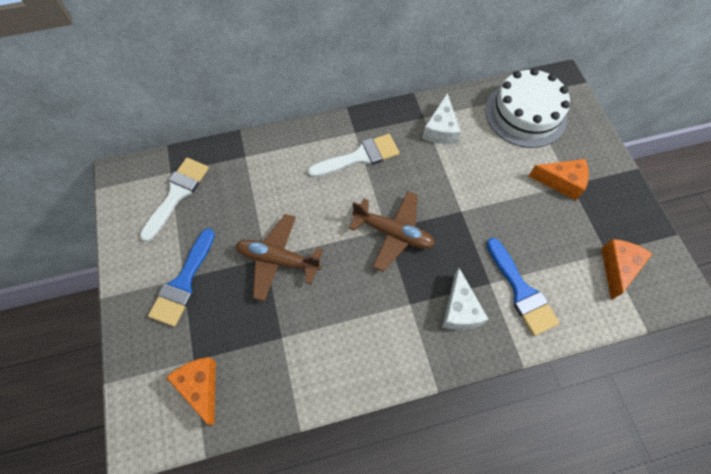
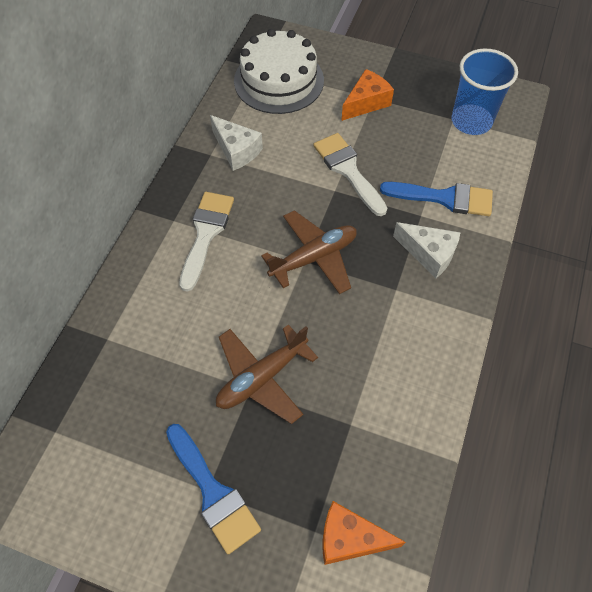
camera: 55 degrees left, 5 degrees down
(177, 194) = (92, 439): white brush -> white brush (348, 170)
(617, 268) = (471, 121): orange cheese -> blue cup

